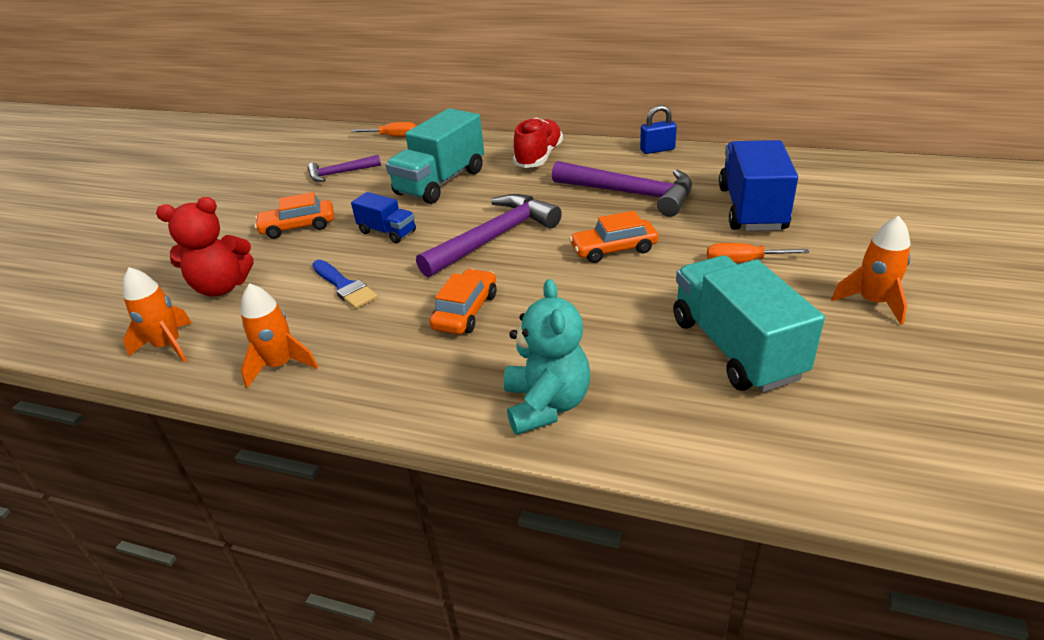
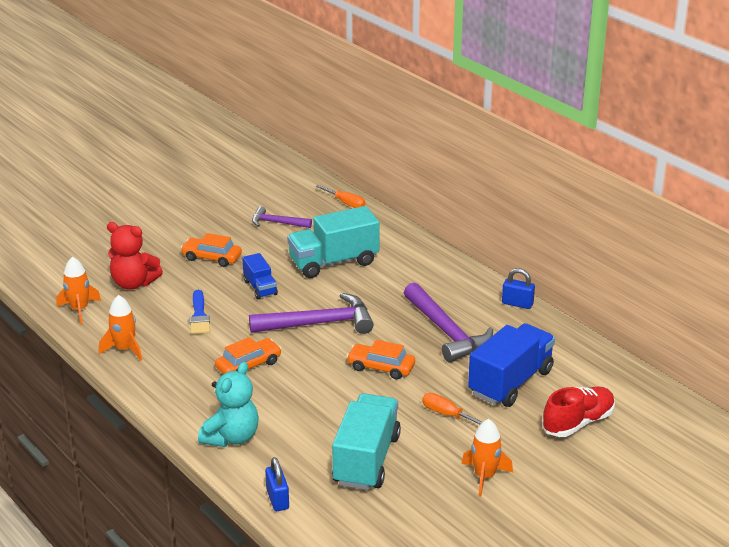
camera: 30 degrees right, 5 degrees down
(539, 157) = (424, 271): red shoe -> red shoe (578, 423)
(706, 455) = (277, 499): none -> blue padlock

